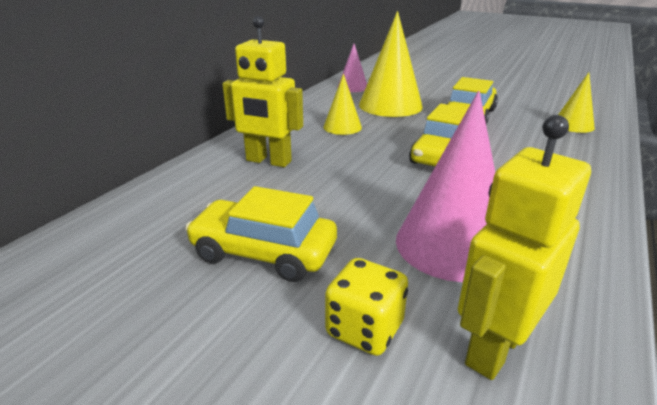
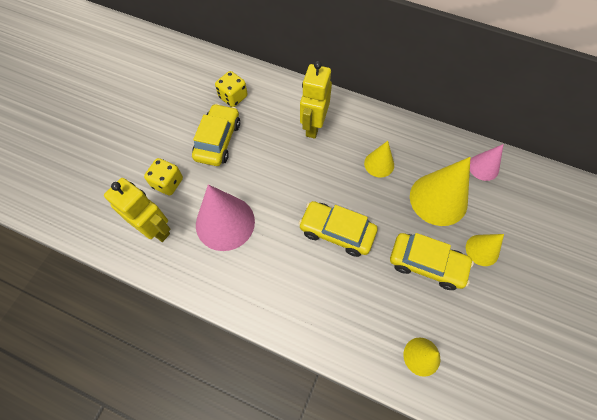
camera: 85 degrees right, 35 degrees up
(161, 232) = (233, 97): none -> yellow dice
(445, 95) = (482, 250): none -> yellow cone

